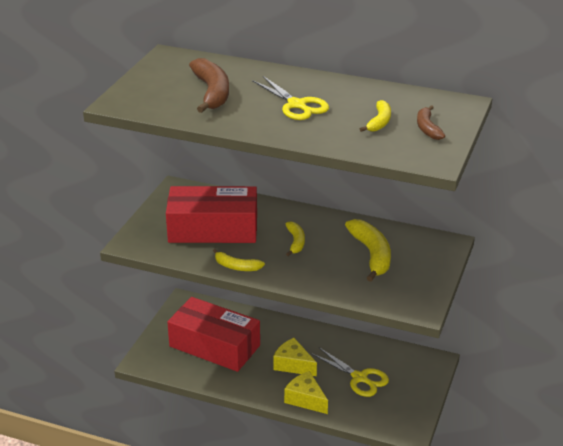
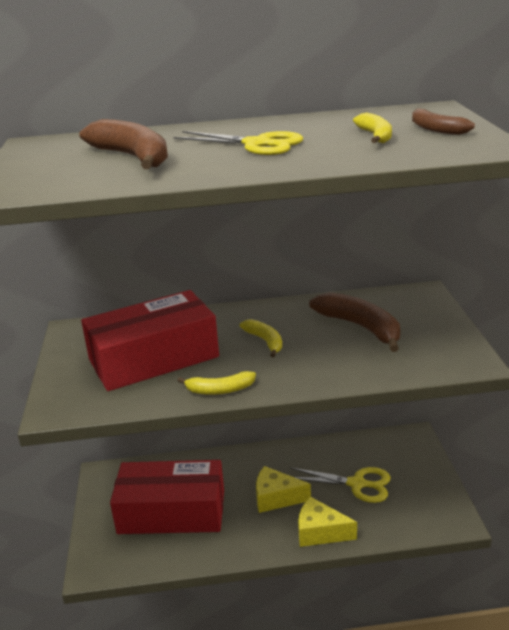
camera: 25 degrees left, 5 degrees down
(371, 255) = (360, 327): yellow banana -> brown banana

